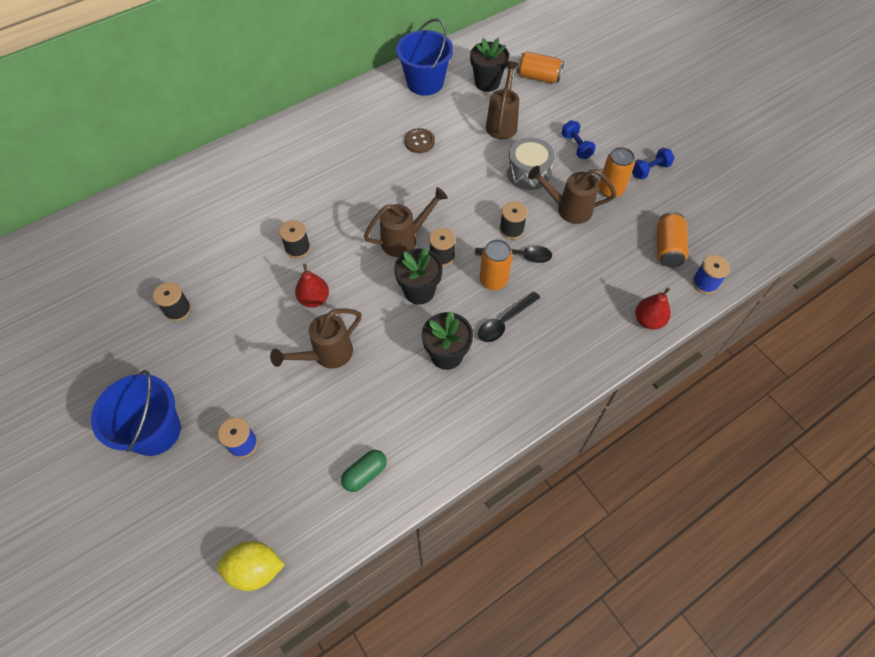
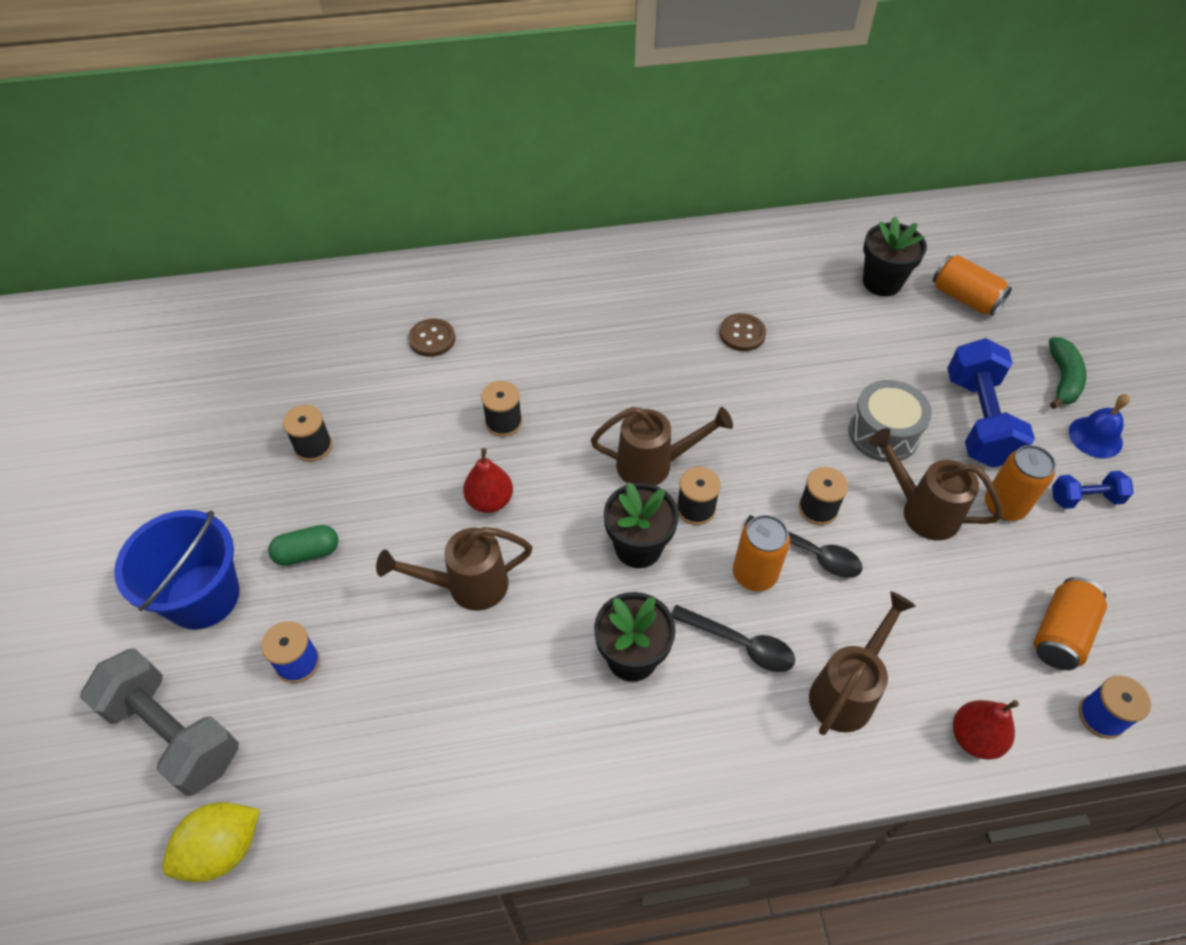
camera: 25 degrees right, 5 degrees down
(183, 519) = (174, 732): none -> grey dumbbell
(222, 213) = (432, 339): none -> brown button
(255, 569) = (222, 849): yellow lemon -> yellow lemon turned 60 degrees counterclockwise
(365, 474) = (432, 782): green capsule -> green capsule (307, 553)
(425, 82) = (790, 254): blue bucket -> none
(502, 123) = (878, 347): brown watering can -> brown watering can (847, 690)
(504, 322) = (741, 644): black spoon -> black spoon turned 135 degrees counterclockwise
(576, 146) = (978, 420): blue dumbbell -> blue dumbbell, size x1.92
(611, 107) = (1062, 379): none -> green banana
(641, 134) = (1095, 437): none -> blue bell

